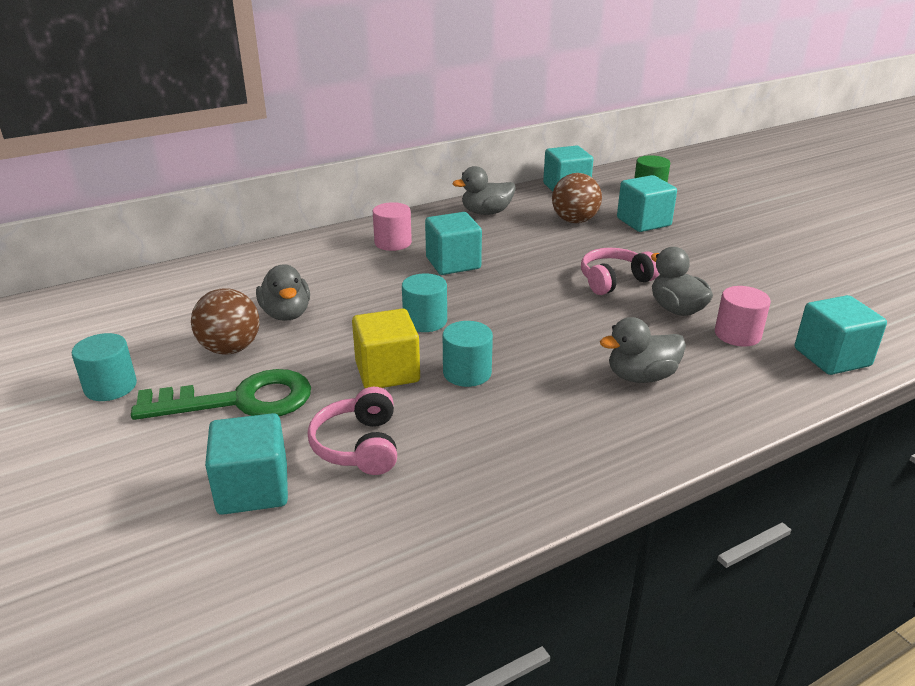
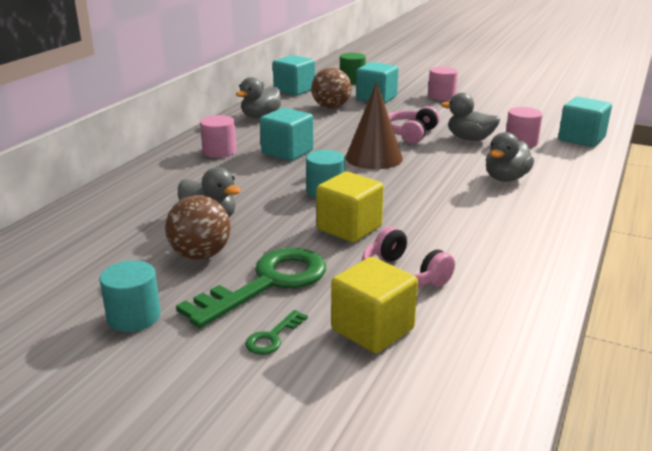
camera: 35 degrees left, 5 degrees down
(171, 455) = (272, 337): none -> green key
(253, 489) = (372, 329): turquoise cube -> yellow cube
(467, 373) = (403, 210): turquoise cylinder -> none
(530, 298) = (374, 157): none -> brown cone
(729, 240) = (441, 96): none -> pink cylinder

